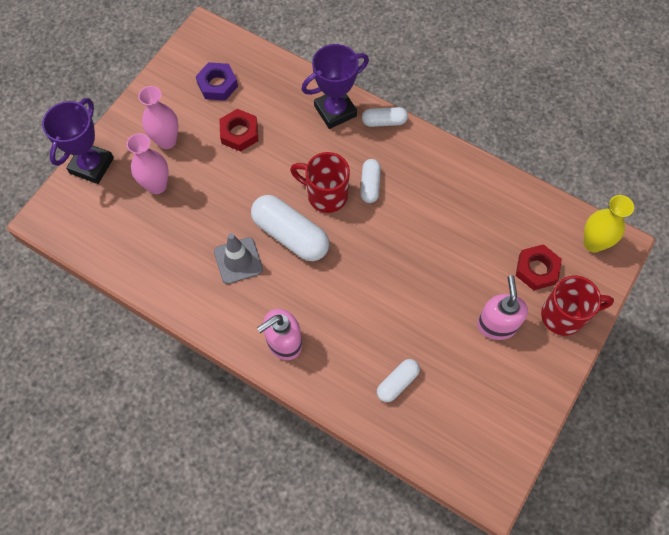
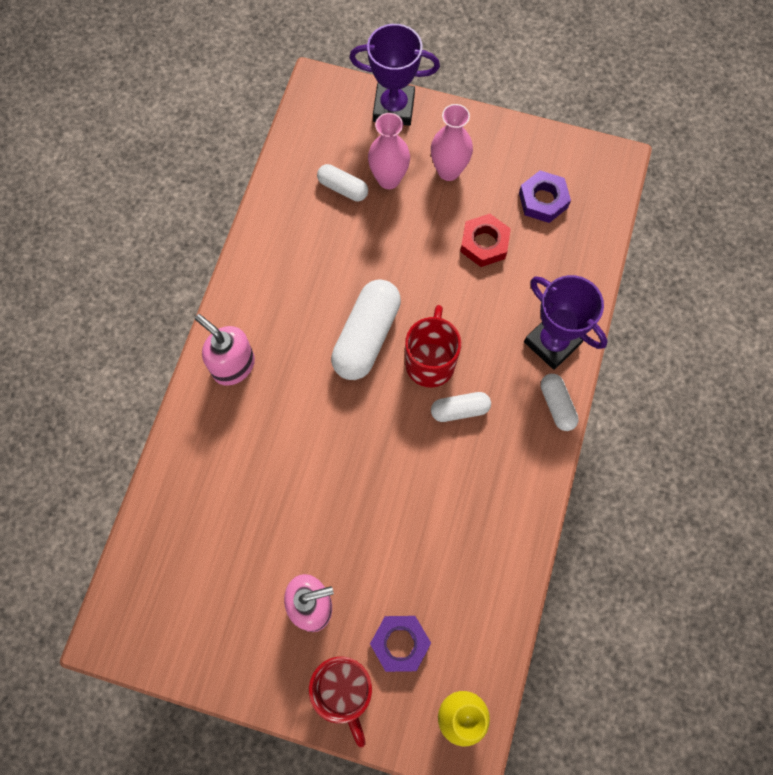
camera: 75 degrees right, 5 degrees up
(238, 260) = (319, 290): grey traffic cone -> none
(397, 382) = (213, 501): white capsule -> white capsule (343, 188)
(536, 269) = (400, 643): red nut -> purple nut

